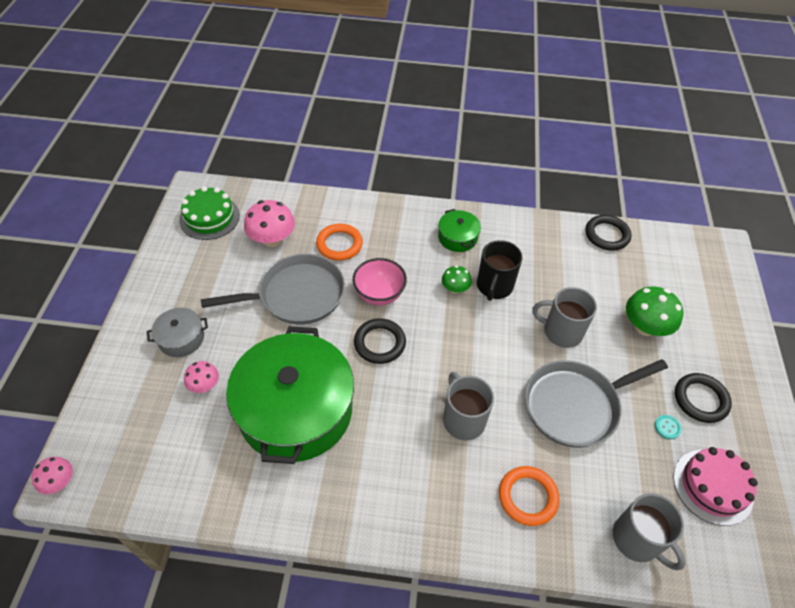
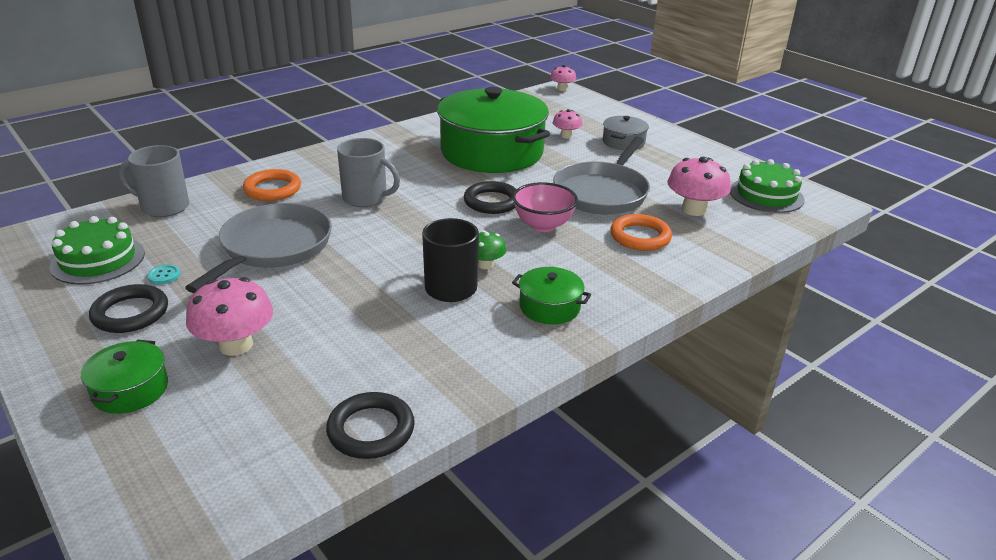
camera: 135 degrees right, 20 degrees down
(561, 332) = (336, 289): grey mug -> none
(645, 327) = (236, 345): green mushroom -> pink mushroom
(712, 486) = (98, 260): pink cake -> green cake
(714, 332) = (130, 390): none -> green pot

